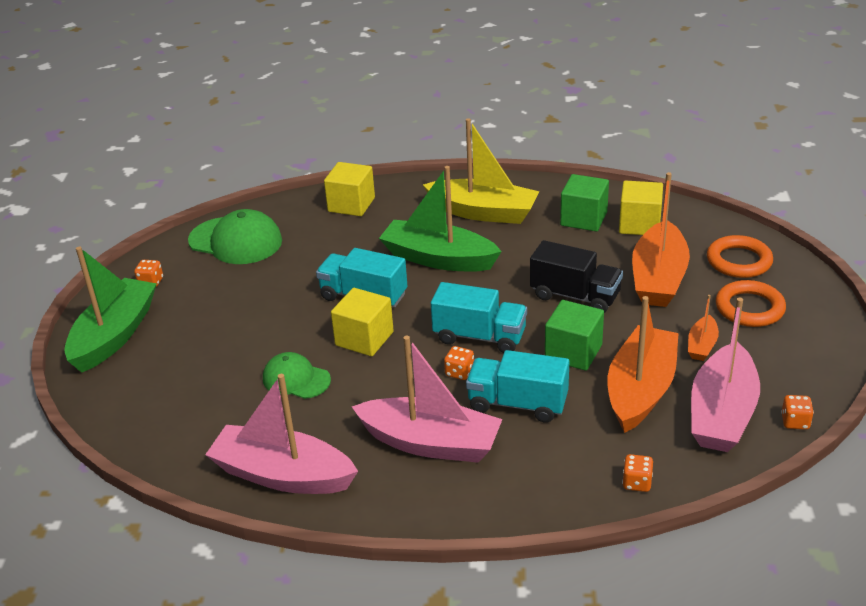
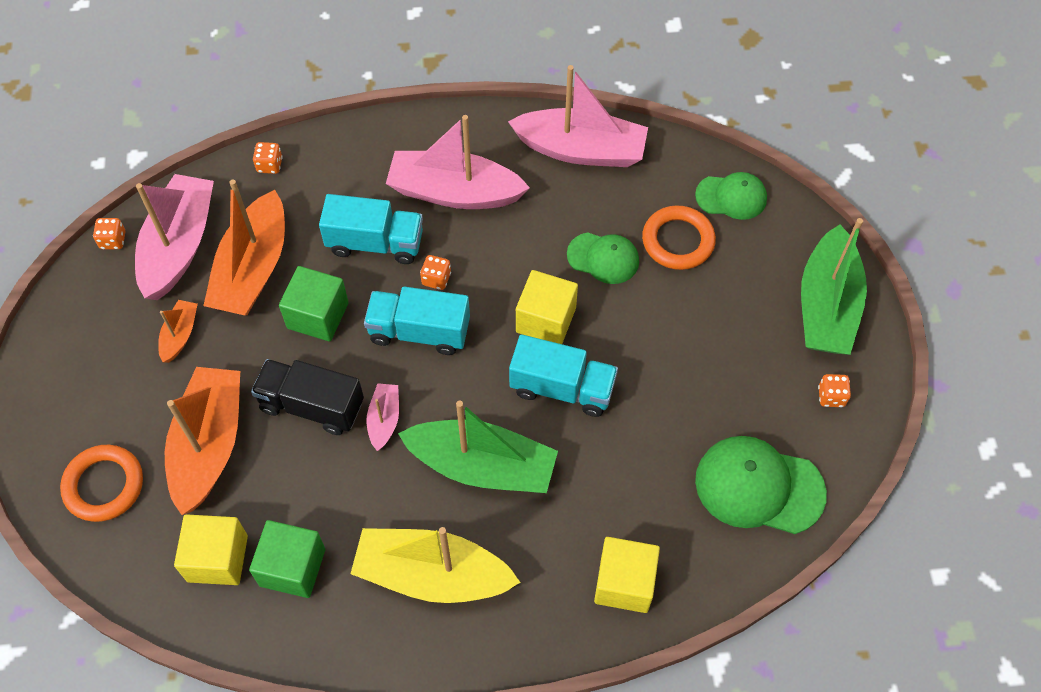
camera: 170 degrees right, 25 degrees up
(147, 421) = (731, 197): none -> green cap
(514, 285) = (384, 420): none -> pink boat
(749, 308) = (113, 398): orange ring -> orange ring (678, 241)

